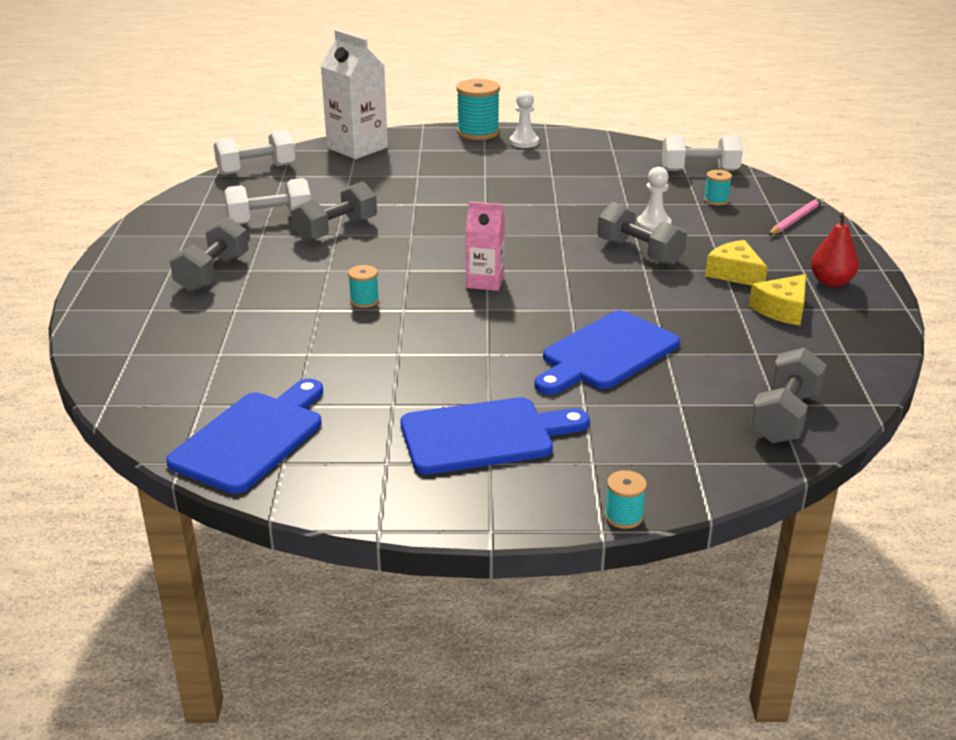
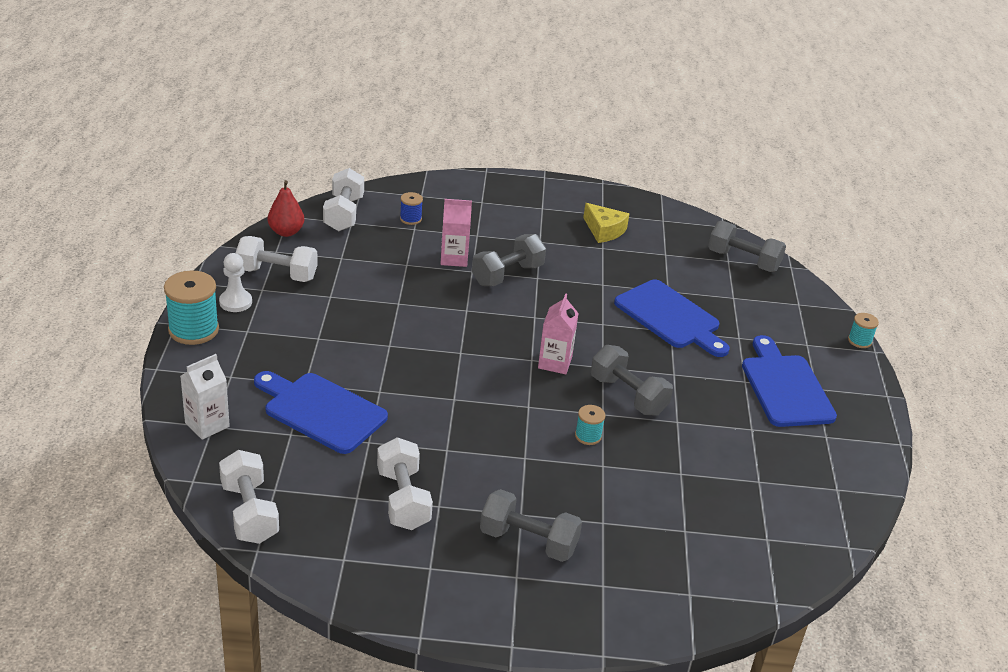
camera: 90 degrees left, 5 degrees up
(252, 438) = (809, 506): blue cutting board -> blue cutting board (321, 411)
(336, 230) = (437, 449): grey dumbbell -> grey dumbbell (628, 395)
(357, 148) = (207, 425): white carton -> white carton, size x0.60
(575, 153) = (277, 274): none -> white dumbbell
(653, 224) = (454, 258): white pawn -> pink carton
(716, 200) = (410, 219): turquoise spool -> blue spool
(734, 273) = (547, 238): yellow cheese -> none
(796, 219) = (455, 191): pink pencil -> none
(831, 282) = (563, 201): red pear -> red pear (286, 232)

